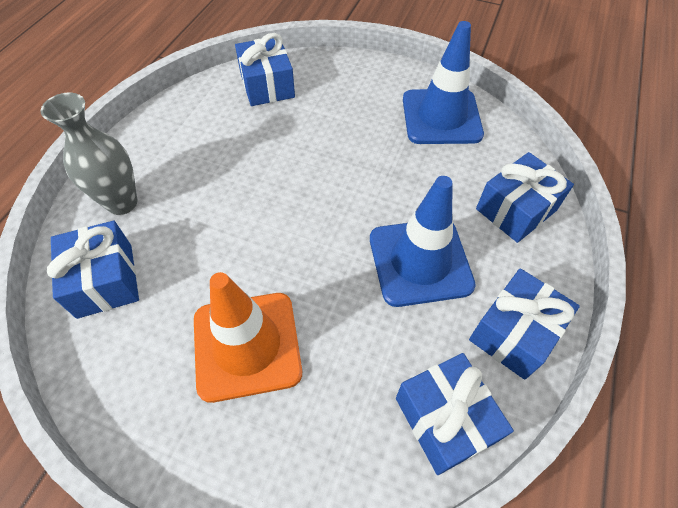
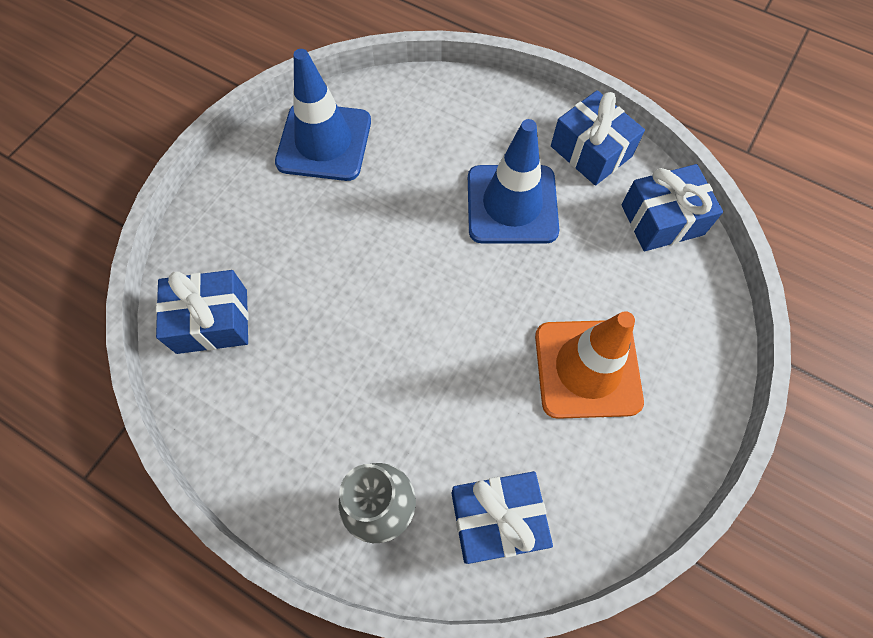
camera: 80 degrees left, 10 degrees up
(516, 210) = (464, 112): blue gift -> none

